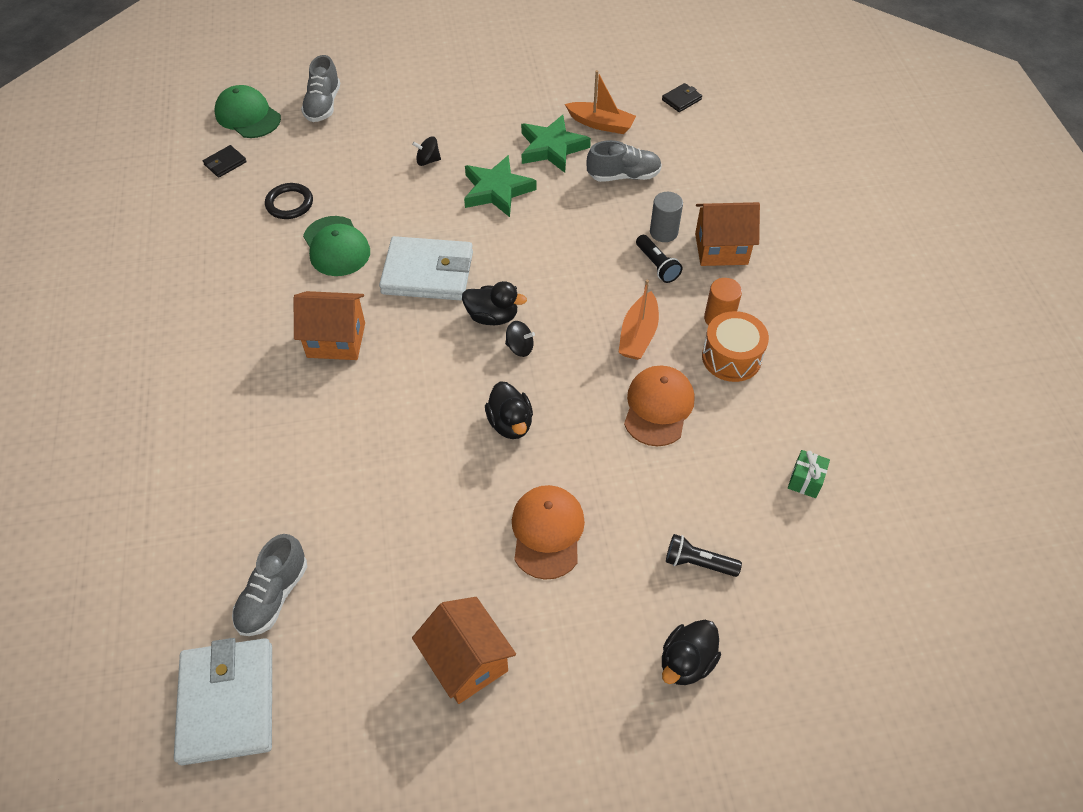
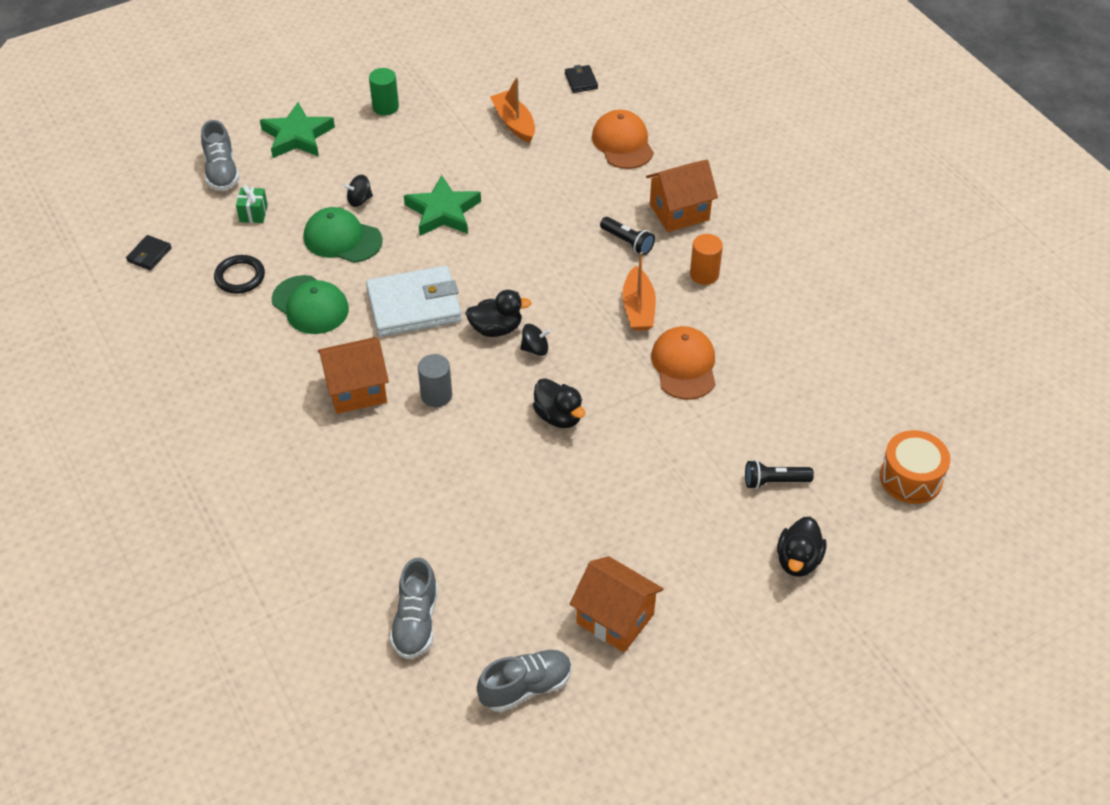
camera: 20 degrees left, 5 degrees down
(227, 702) = (421, 717): white wallet -> none
(248, 116) = (146, 201): green cap -> green cap (342, 239)
(492, 82) = (385, 107): none -> green cylinder
(547, 532) = (635, 496): orange cap -> orange cap (622, 143)
(552, 148) = (477, 158): green star -> green star (297, 136)
(601, 124) = (514, 123): orange boat -> orange boat turned 120 degrees counterclockwise
(623, 176) = (559, 167): grey shoe -> grey shoe (526, 687)
(663, 232) = (620, 210): grey cylinder -> grey cylinder (436, 395)
(681, 100) = (581, 81): black wallet -> black wallet turned 45 degrees counterclockwise
(731, 357) = (729, 305): orange drum -> orange drum (910, 478)
(805, 481) = (835, 390): green gift -> green gift (253, 213)

